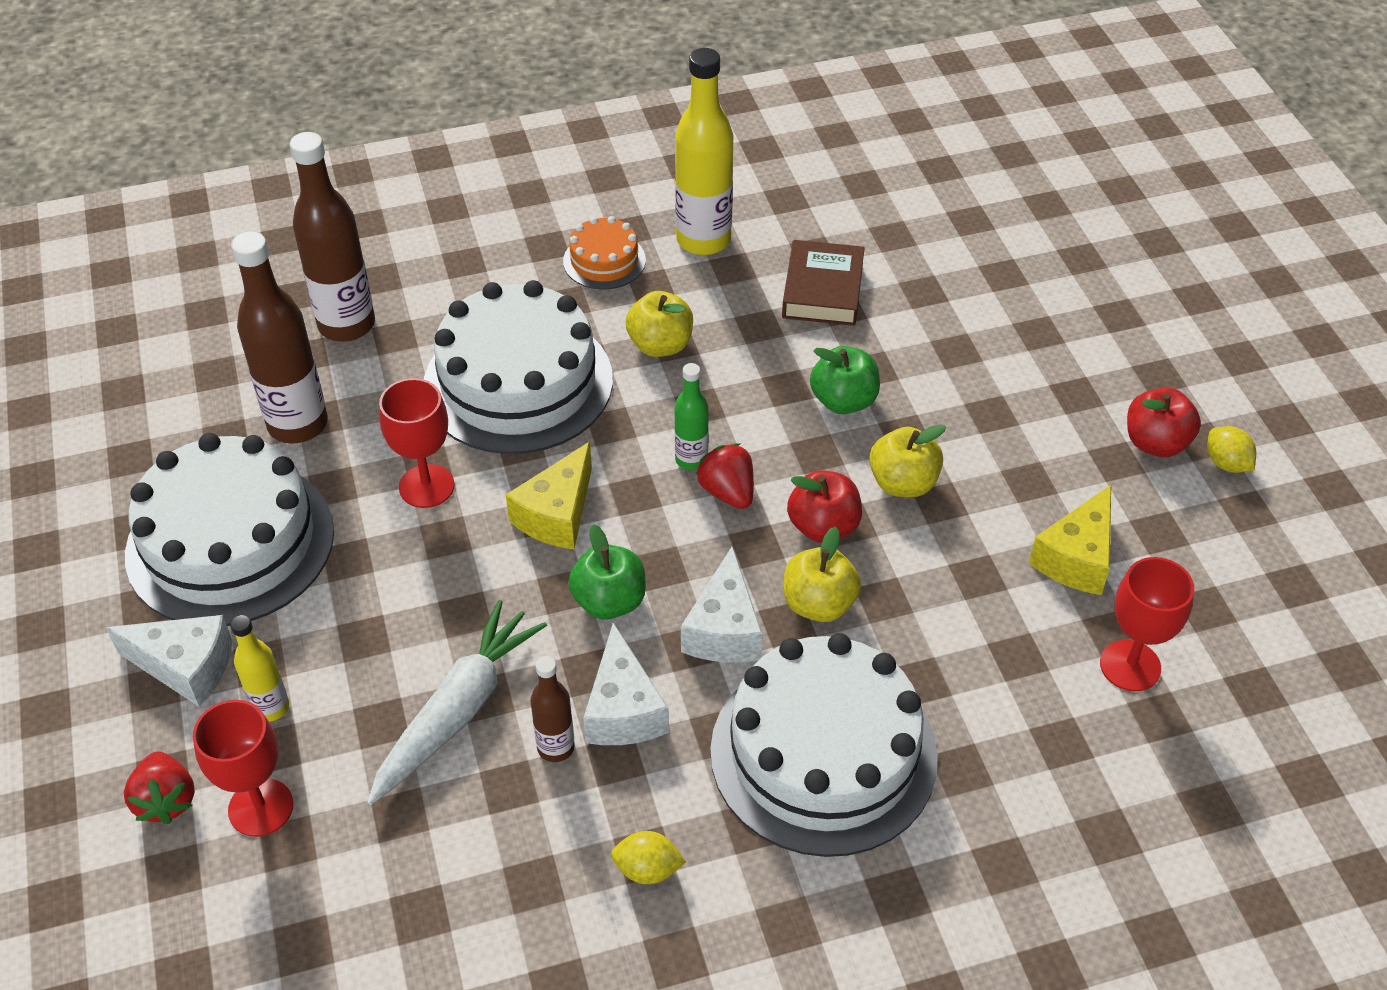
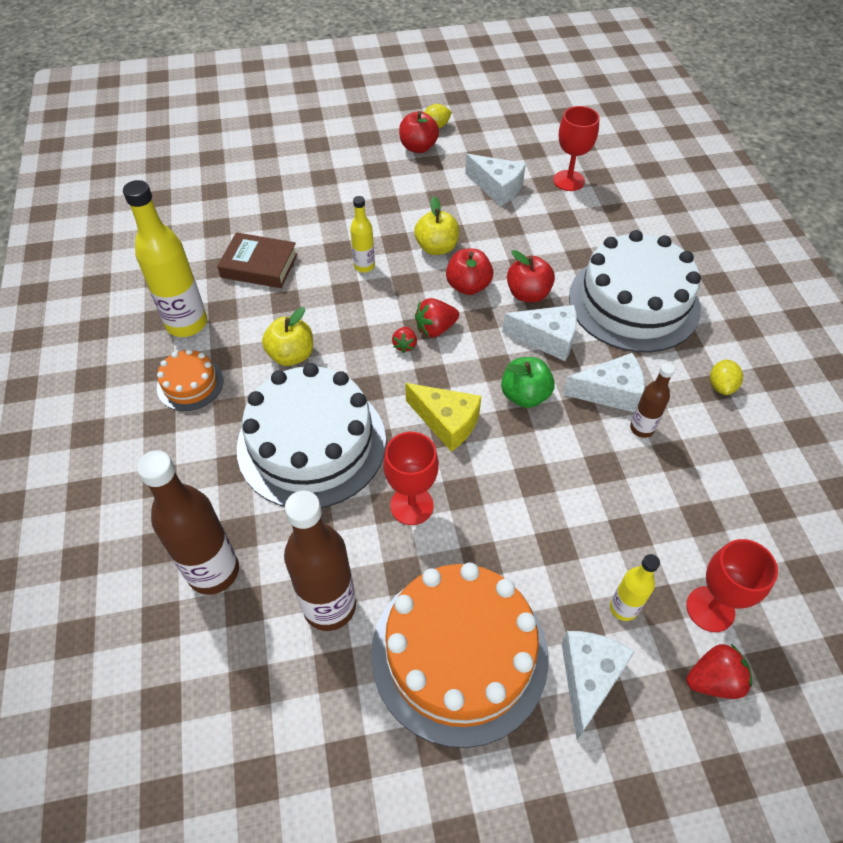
camera: 85 degrees left, 5 degrees up
(230, 542) = (459, 653): white cake -> orange cake
(458, 710) = (617, 483): white carrot -> none
(691, 459) = (405, 345): green bottle -> red strawberry
(818, 604) = (528, 294): yellow apple -> red apple
(843, 401) = (364, 266): green apple -> yellow bottle
(1076, 557) = (497, 188): yellow cheese -> white cheese

